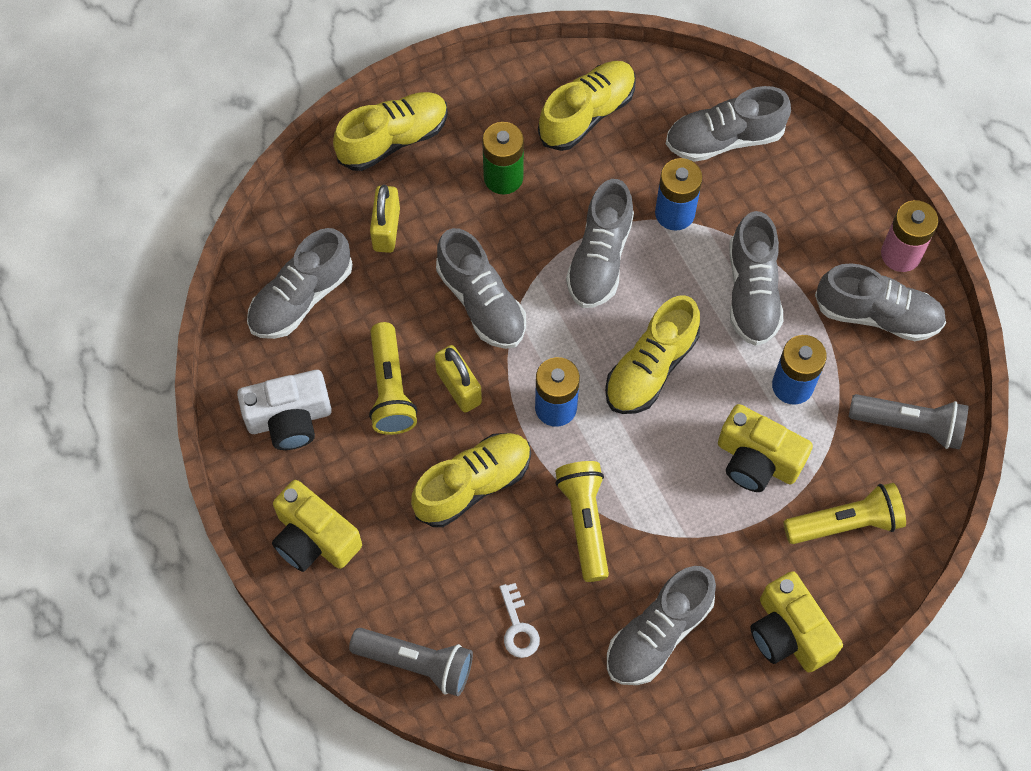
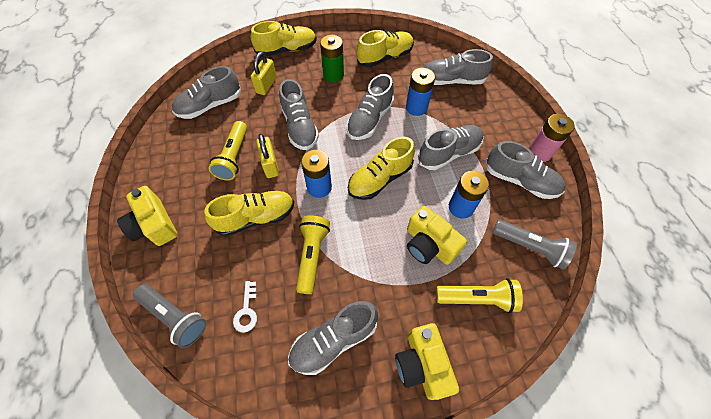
camera: 15 degrees right, 5 degrees down
(289, 419) = (174, 160): white camera -> none
(752, 292) = (449, 153): grey shoe -> grey shoe turned 135 degrees counterclockwise

